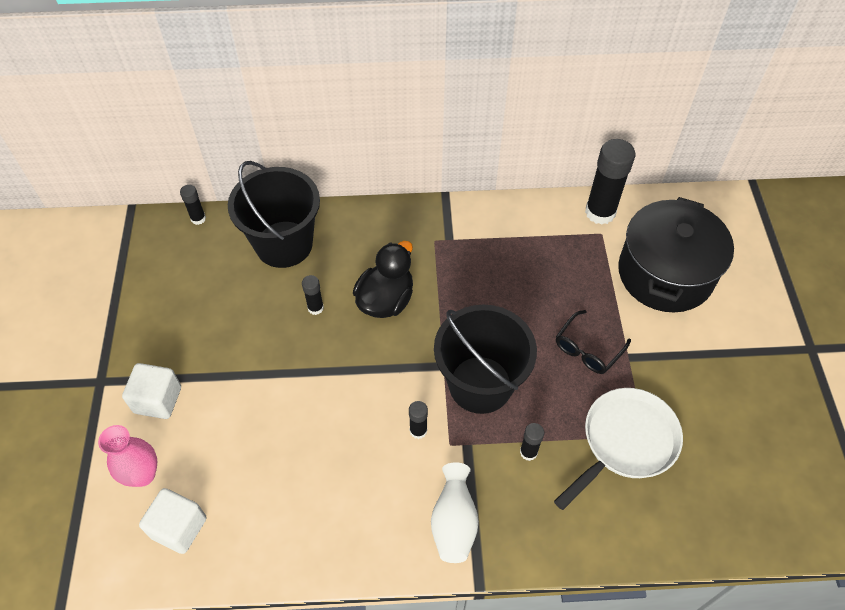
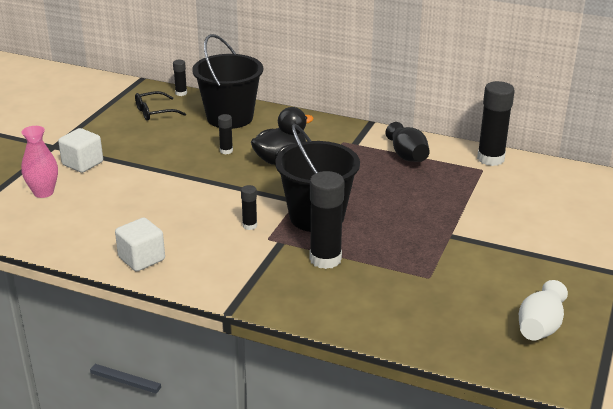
camera: 25 degrees right, 25 degrees down
(179, 527) = (45, 221): white cube -> white cube (141, 259)
(454, 521) = (237, 275): white vase -> white vase (540, 326)
(515, 239) = (407, 156): none -> black vase
(528, 452) = (325, 259): black glue stick -> black glue stick, size x2.05
(587, 349) = (419, 222): black glasses -> black glasses (154, 112)
(625, 442) = (409, 276): white pan -> none
(665, 273) = (520, 202): black pot -> none

